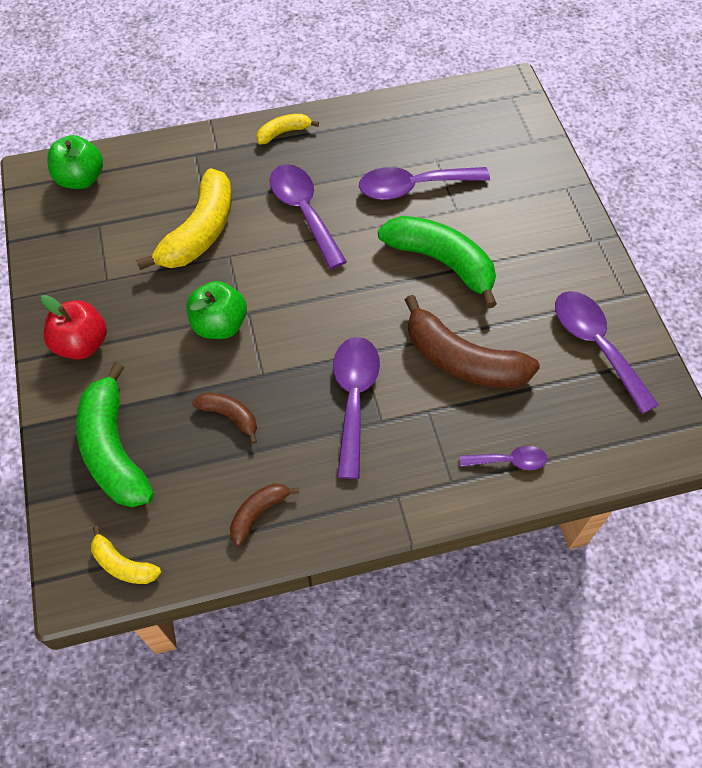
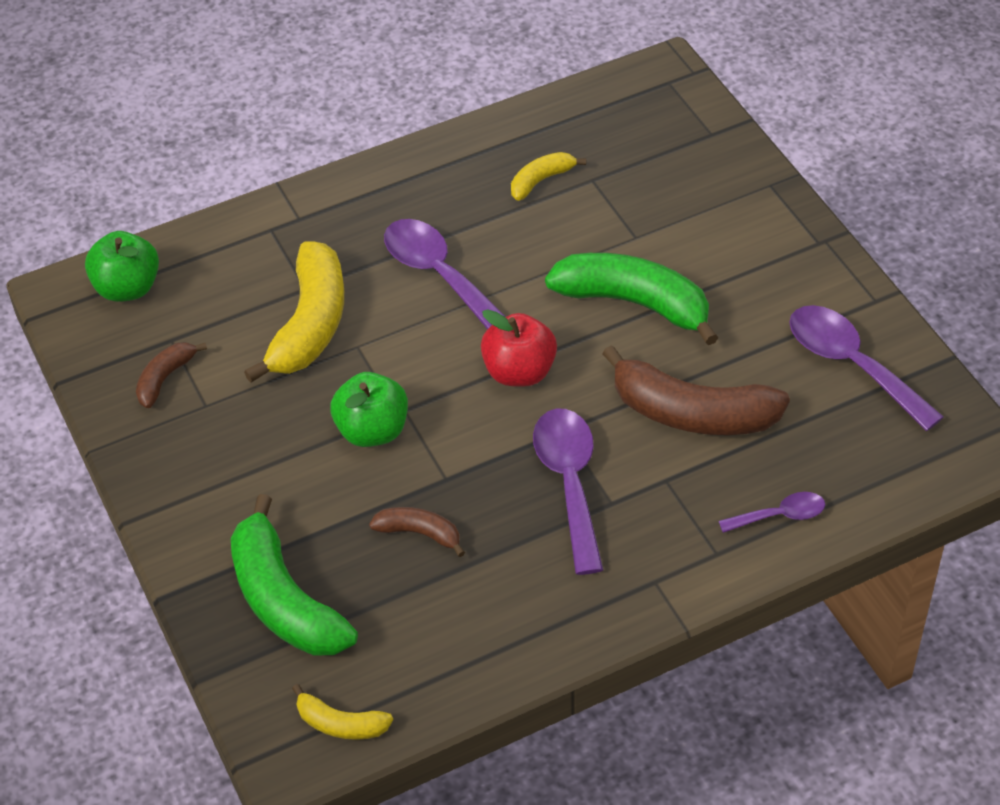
camera: 10 degrees left, 10 degrees down
(82, 344) = (200, 487): red apple -> red apple (519, 372)
(258, 513) = (490, 634): brown banana -> brown banana (165, 378)
(283, 132) = (381, 181): yellow banana -> yellow banana (541, 180)
(413, 187) = (572, 219): purple spoon -> none

